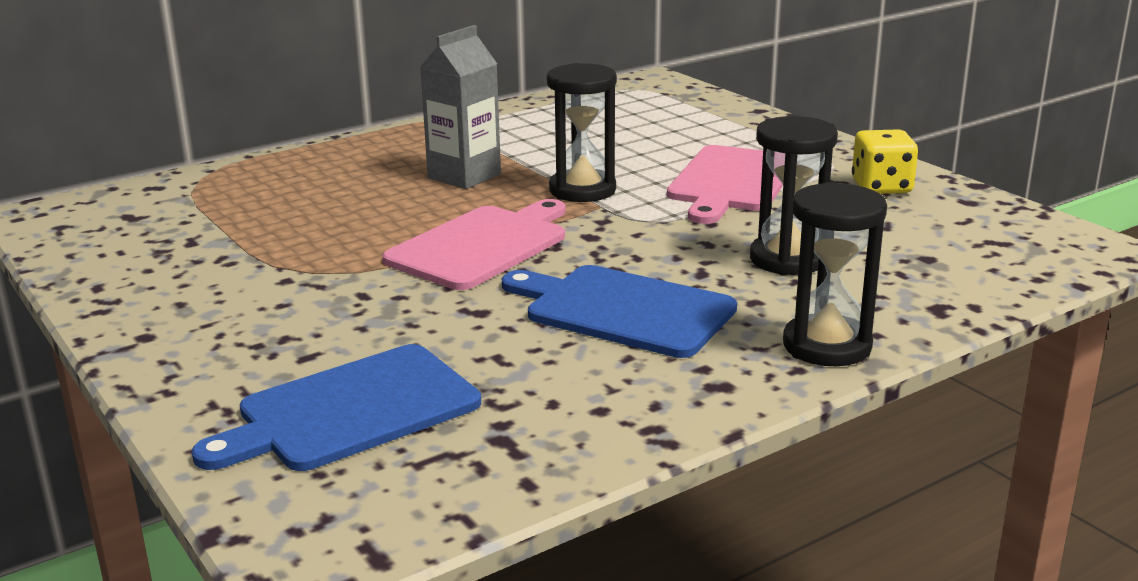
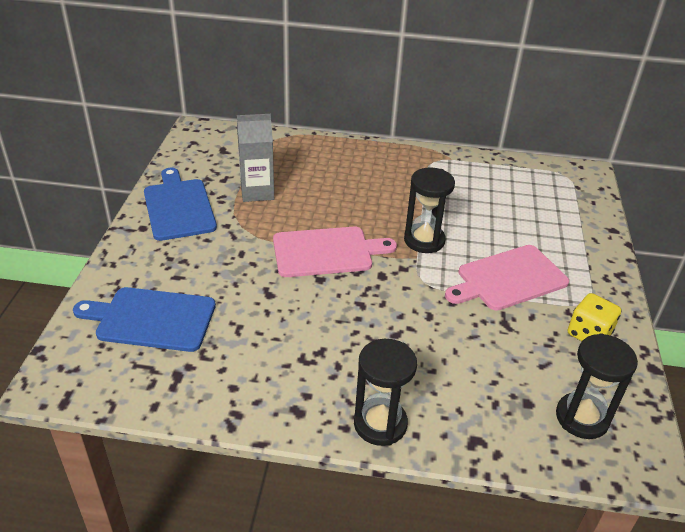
camera: 40 degrees right, 15 degrees up
(464, 176) = (384, 198): grey carton -> grey carton (257, 192)
(623, 310) = (326, 334): blue cutting board -> blue cutting board (178, 207)
(788, 259) = (451, 354): black hourglass -> black hourglass (582, 418)

